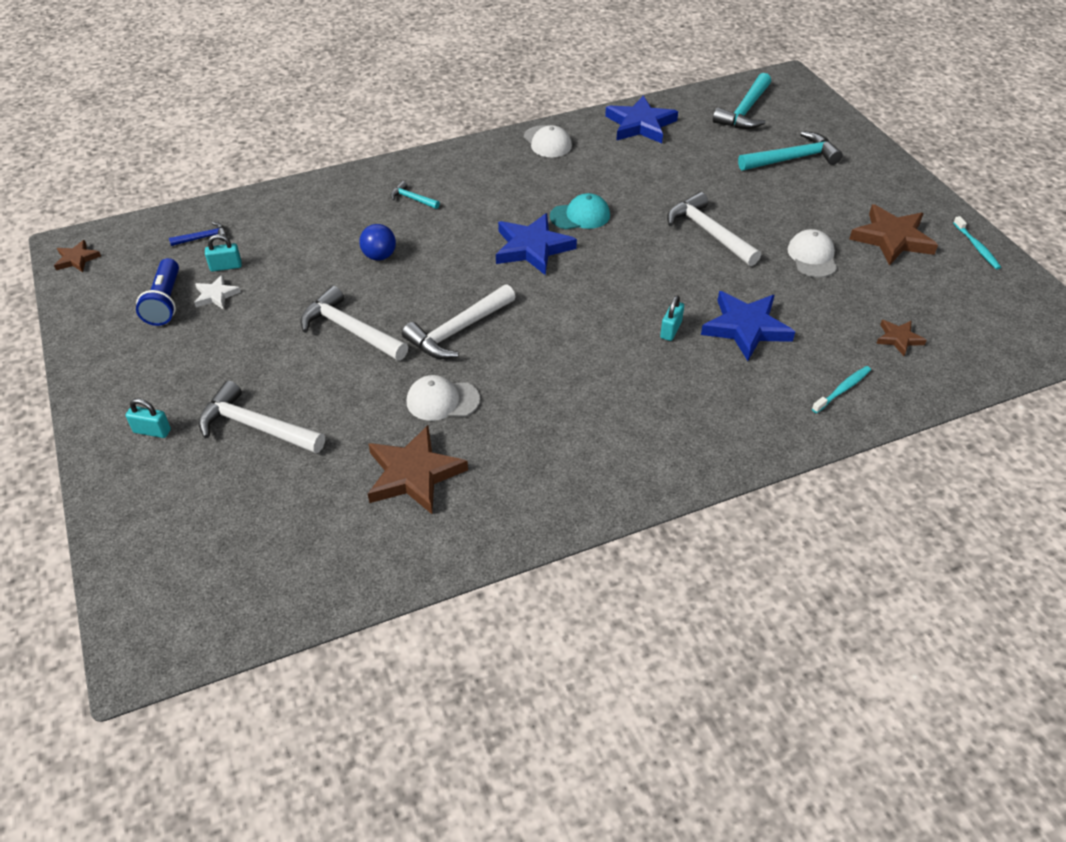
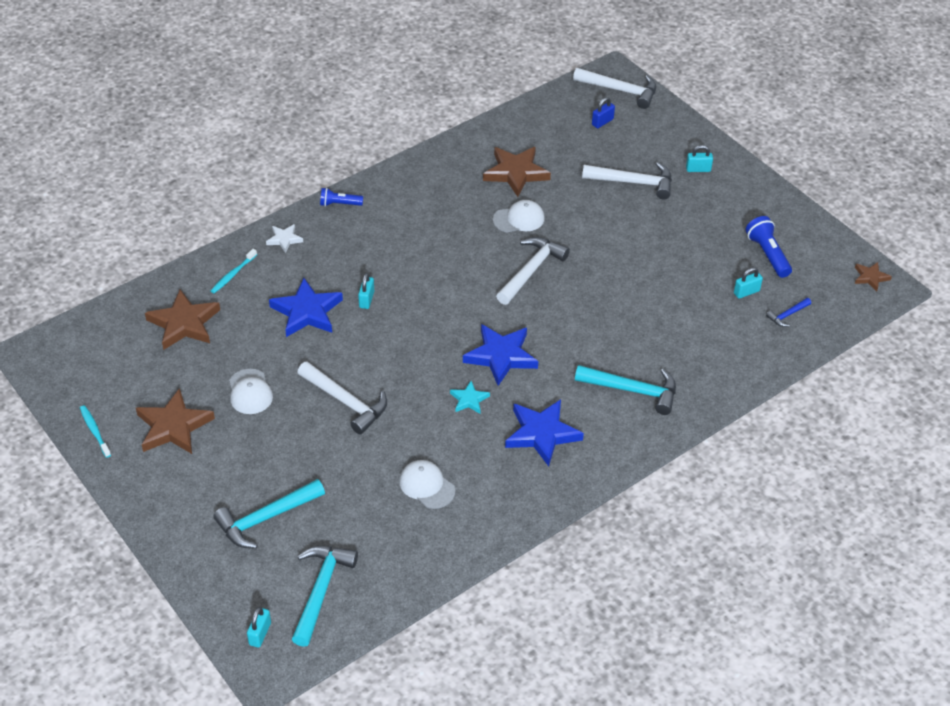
camera: 165 degrees right, 0 degrees up
(216, 295) = (734, 267): white star -> white star (284, 239)
(231, 544) = (602, 122): none -> blue padlock
(350, 330) = (613, 257): white hammer -> white hammer (620, 90)
(379, 256) = (628, 324): blue ball -> none
(412, 199) = (633, 390): turquoise hammer -> turquoise hammer, size x1.99
(547, 142) = (532, 493): white cap -> white cap (427, 486)
(580, 216) = (469, 400): turquoise cap -> turquoise star
(640, 125) = (438, 541): blue star -> blue star (542, 434)
(689, 469) = (339, 204): none -> blue flashlight
(795, 96) = (260, 634): none -> turquoise padlock
(898, 339) = (184, 323): brown star -> brown star, size x1.91

